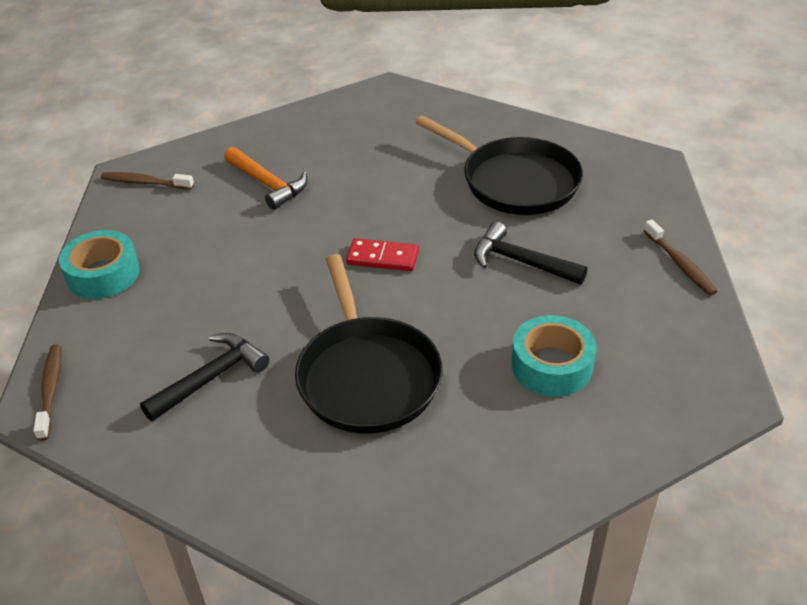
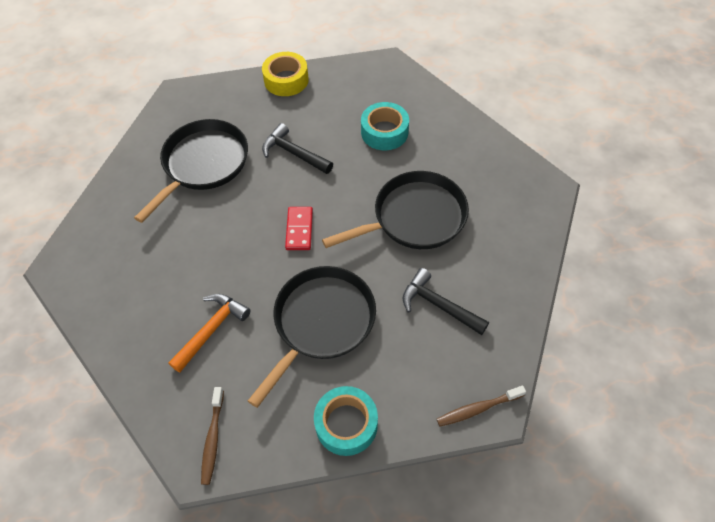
camera: 100 degrees left, 15 degrees up
(238, 266) = (321, 322): none -> black pan
(521, 262) = (294, 153): black hammer -> black hammer turned 105 degrees clockwise
(680, 264) = (286, 80): brown toothbrush -> yellow tape

